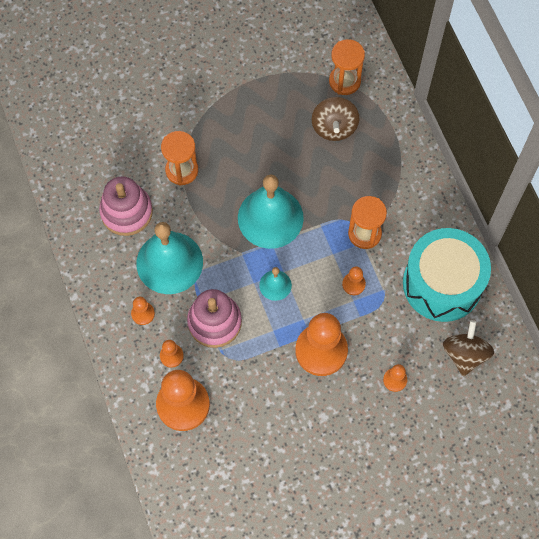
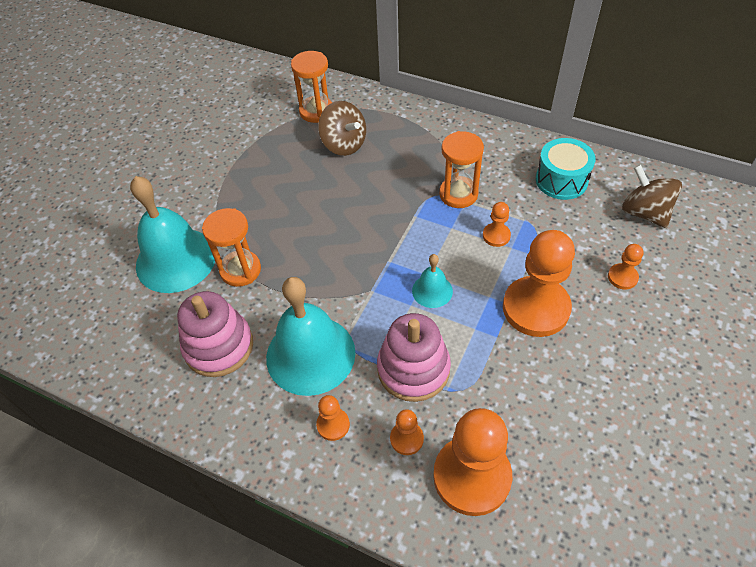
camera: 40 degrees left, 15 degrees down
(270, 217) = (365, 243): turquoise bell -> turquoise bell (176, 260)
(442, 283) = (561, 180): turquoise drum -> turquoise drum, size x0.58

